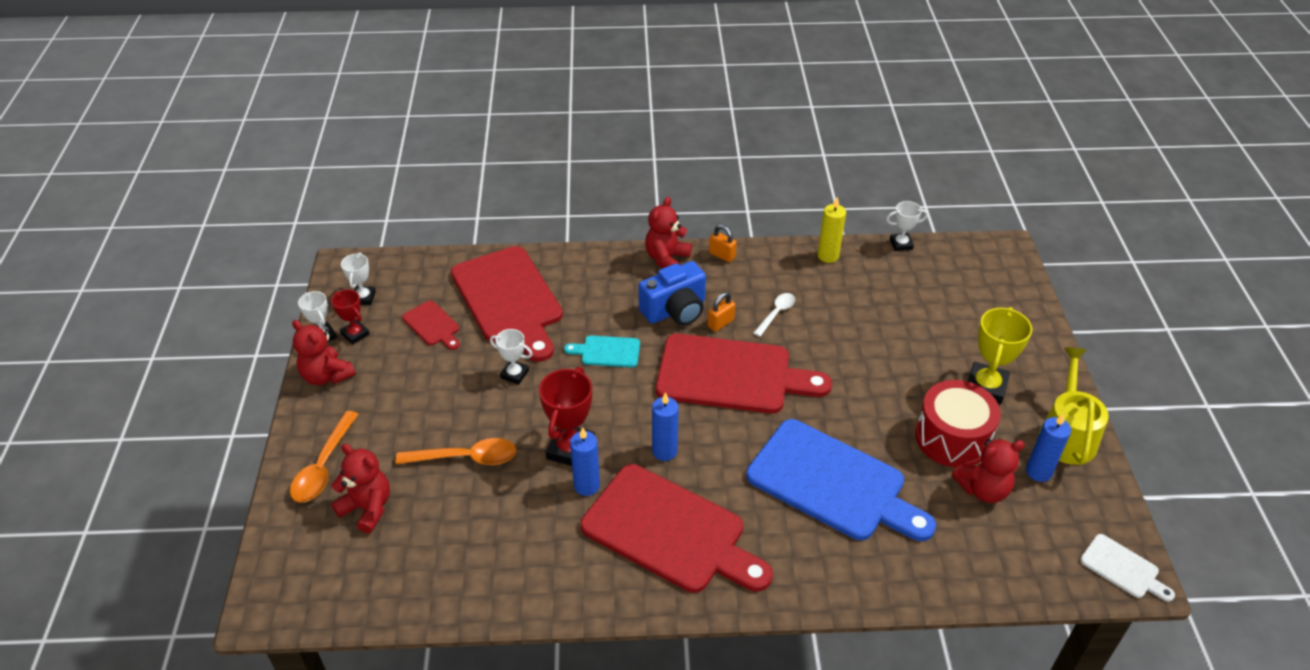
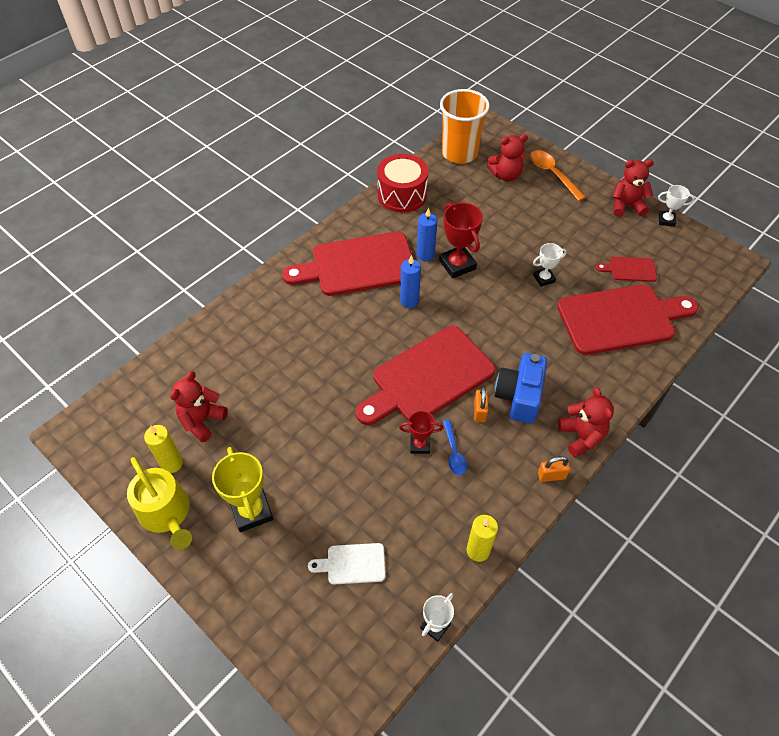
camera: 135 degrees right, 10 degrees up
(355, 334) = (654, 233): red trophy -> red trophy (419, 445)
(363, 298) = (690, 254): white trophy -> none
(363, 586) = (459, 153): none -> orange cup
(465, 458) = (499, 223): orange spoon -> none
(509, 299) = (621, 318): red cutting board -> red cutting board turned 150 degrees clockwise
(607, 352) = (517, 332): turquoise cutting board -> none
(776, 313) = (454, 452): white spoon -> blue spoon
(832, 483) = (298, 354): blue cutting board -> none
(952, 438) = (247, 445): red drum -> red drum (402, 195)
(1038, 472) = (172, 463): blue candle -> yellow candle
(1123, 568) = (83, 431): white cutting board -> white cutting board (352, 564)

